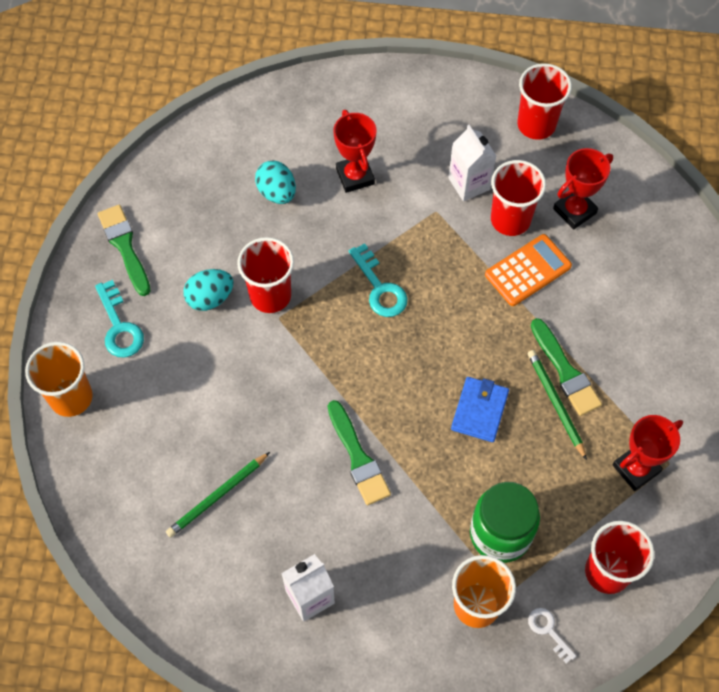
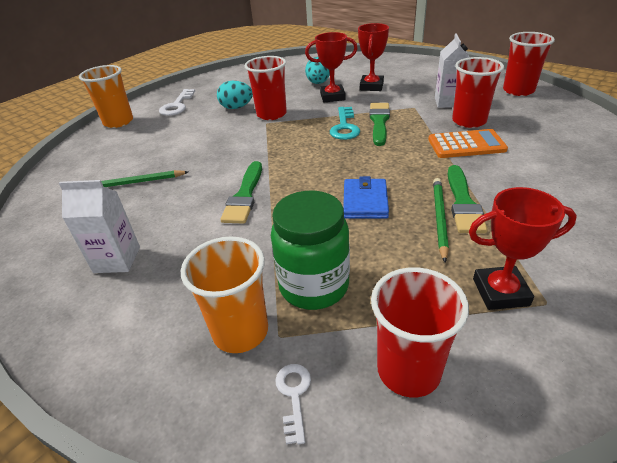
camera: 35 degrees right, 25 degrees down
(119, 326) = (177, 106): turquoise key -> white key
(124, 246) = (216, 83): green brush -> green brush (379, 122)
(479, 411) = (365, 201): blue wallet -> blue wallet turned 45 degrees counterclockwise
(574, 211) = (527, 128): red trophy -> red trophy (332, 97)

